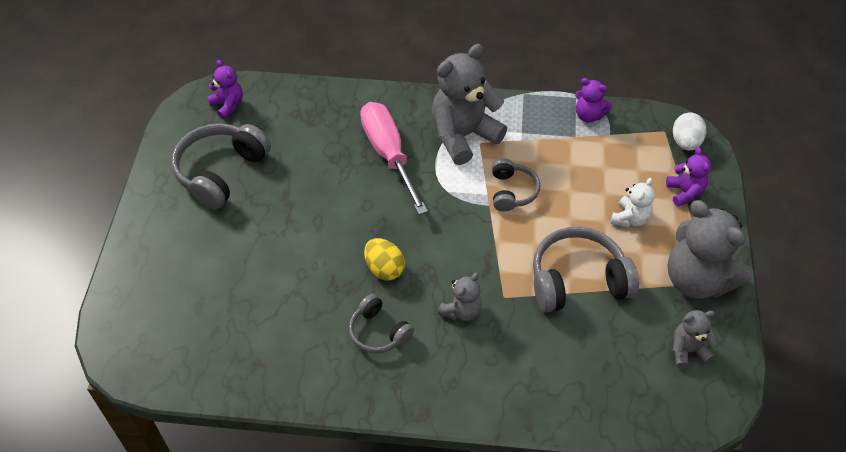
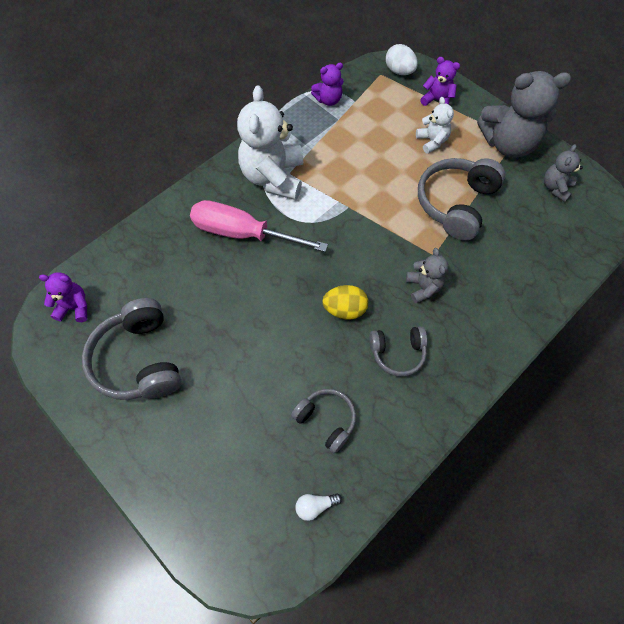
camera: 50 degrees left, 10 degrees up
(198, 360) = (315, 506): none -> white light bulb
(463, 136) = (273, 177): grey teddy bear -> white teddy bear
(512, 191) = (350, 186): grey headphones -> grey headphones (326, 420)

